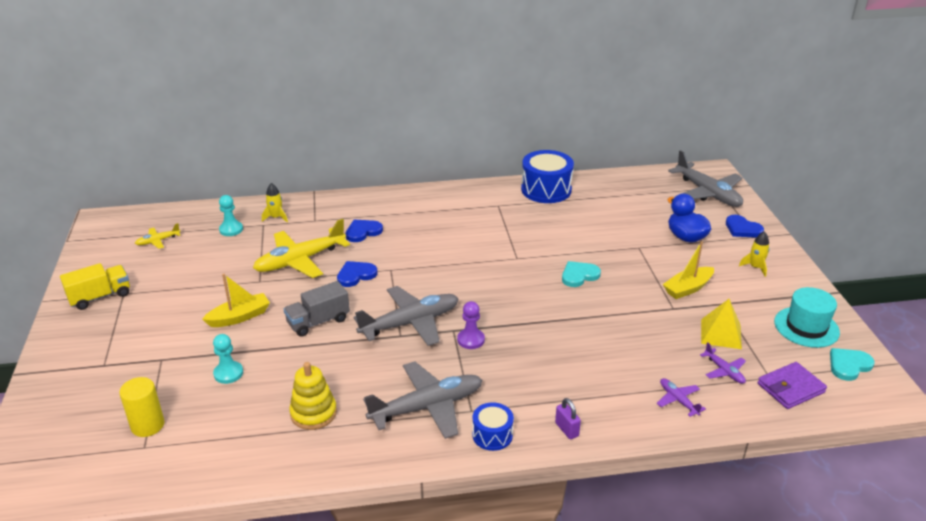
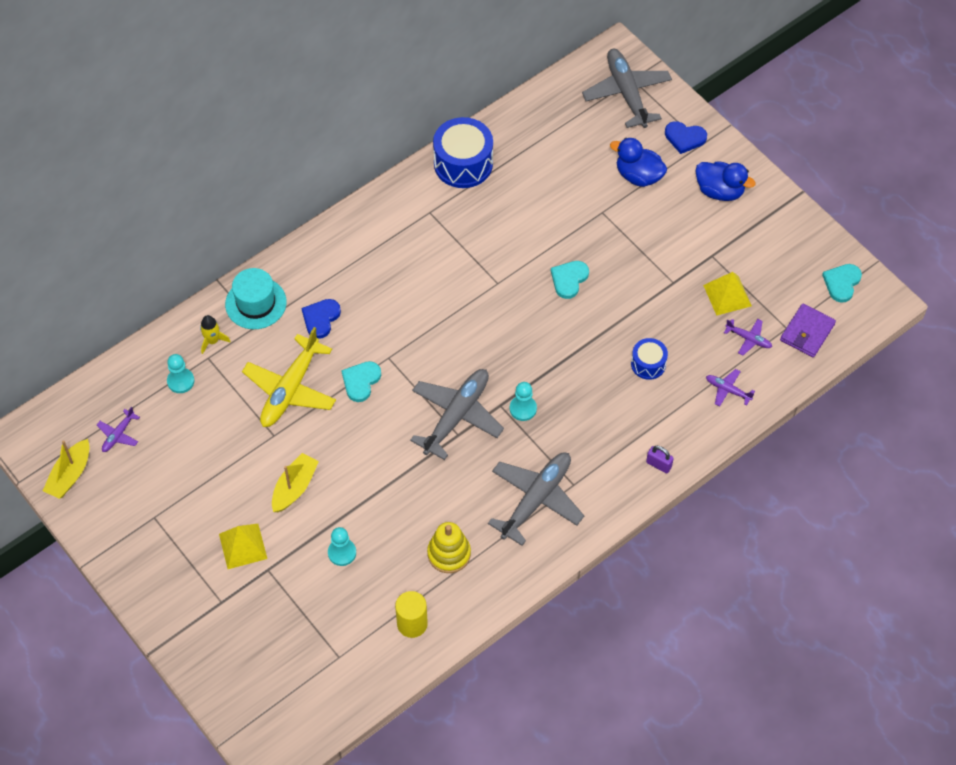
camera: 30 degrees left, 25 degrees up
(100, 297) = (135, 532): yellow truck -> none
(147, 425) = (322, 637): yellow cylinder -> yellow cylinder (412, 624)
(158, 241) = (118, 434): yellow plane -> purple plane
(161, 336) = (243, 546): none -> yellow pyramid
(318, 321) = (372, 456): grey truck -> none
(356, 275) = (361, 381): blue heart -> turquoise heart
(471, 340) = (523, 409): purple pawn -> turquoise pawn
(492, 435) = (605, 500): blue drum -> blue drum (648, 364)
(688, 288) = (674, 250): yellow boat -> yellow boat (70, 475)
(707, 193) = (627, 93): grey plane -> grey plane turned 135 degrees counterclockwise
(755, 267) = (719, 191): yellow rocket -> blue duck
(806, 327) = (792, 252): turquoise hat -> turquoise hat (256, 303)

